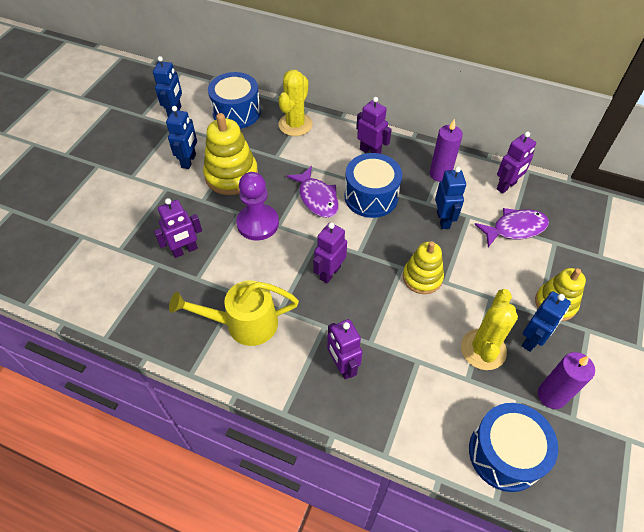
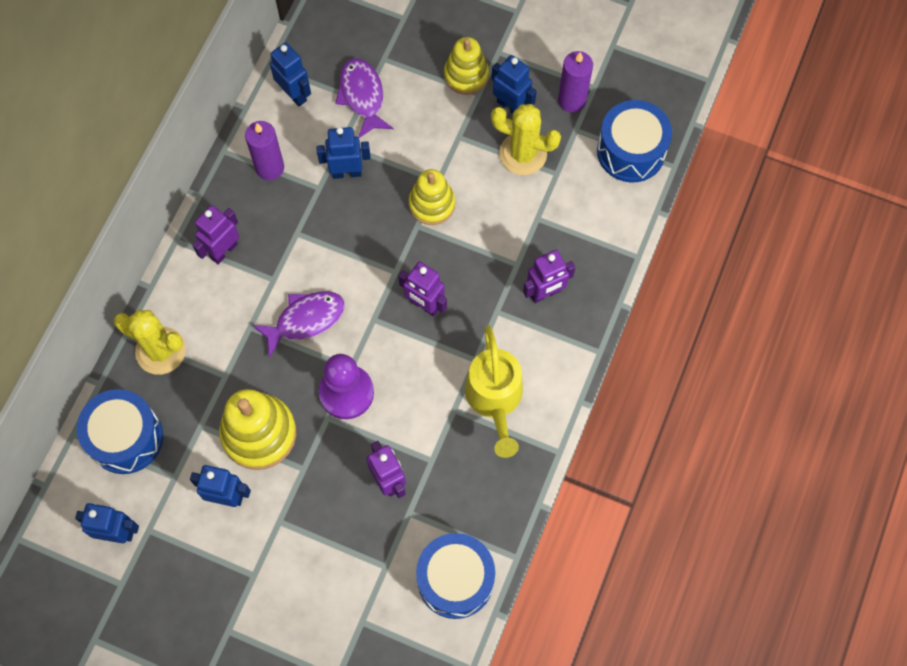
camera: 90 degrees left, 15 degrees up
(371, 196) = (305, 253): blue drum -> blue drum (455, 580)
(506, 186) = (294, 94): purple robot -> blue robot

